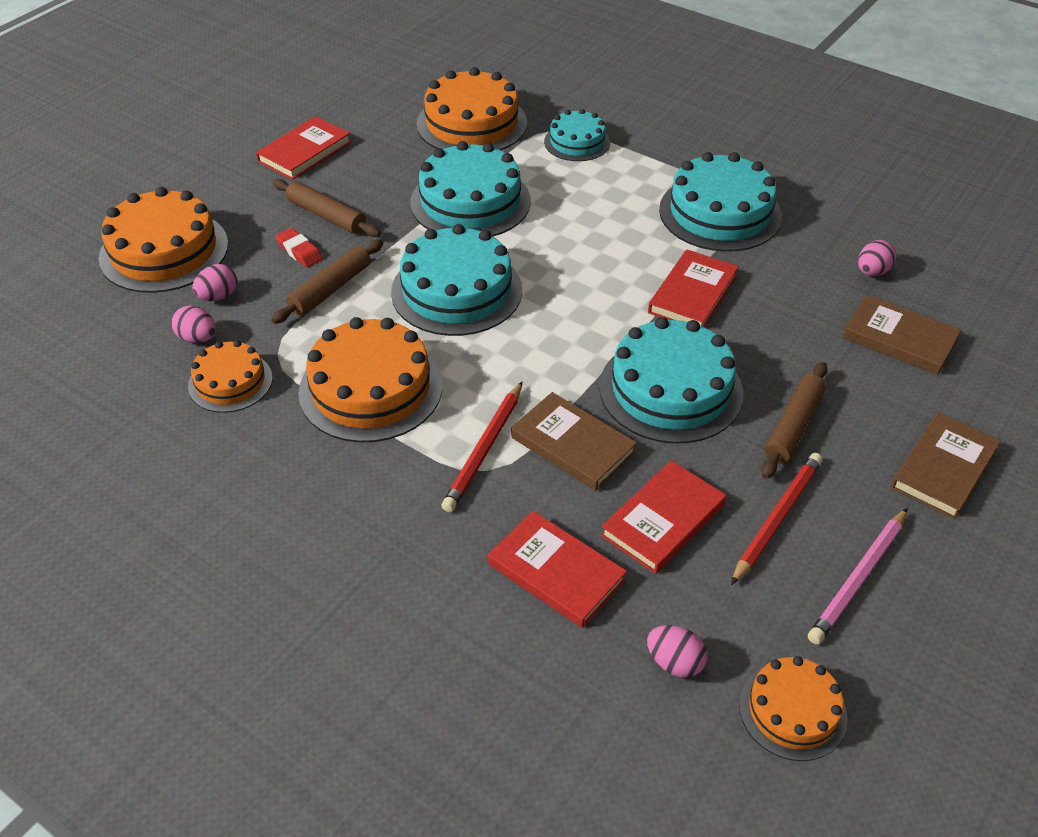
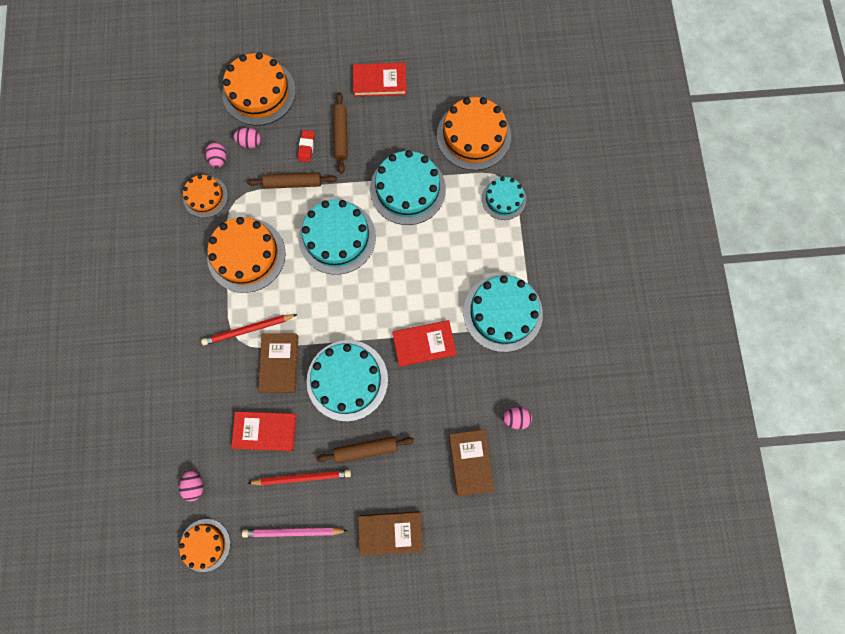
camera: 50 degrees right, 30 degrees up
(556, 572) = (205, 409): red book -> none

